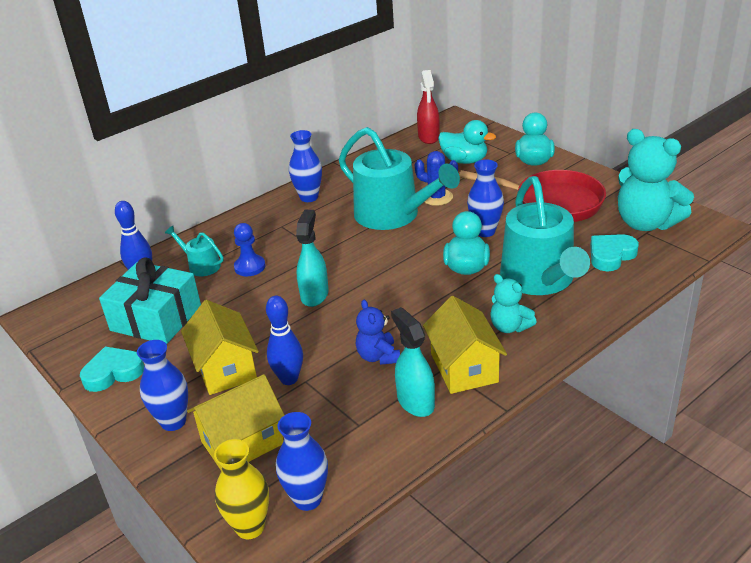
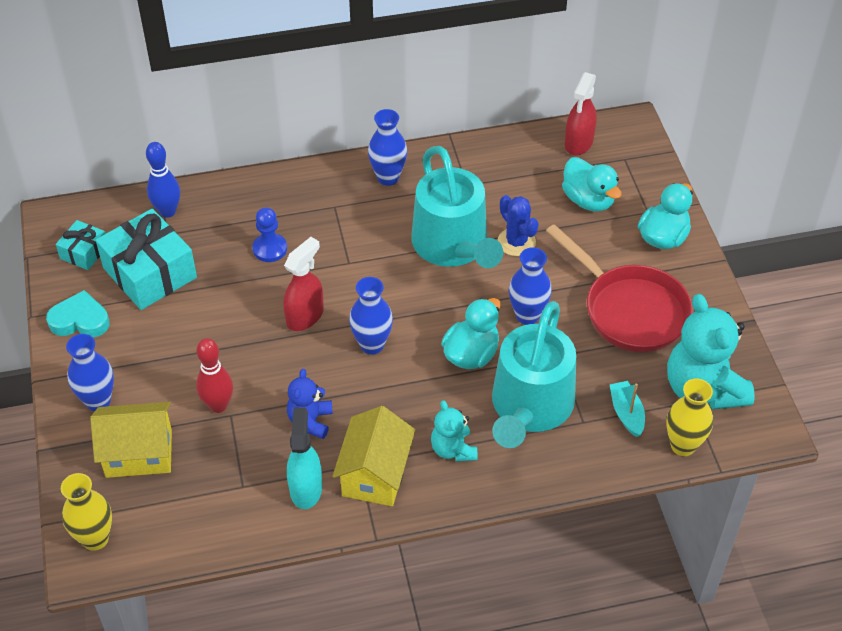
camera: 25 degrees right, 15 degrees up
(84, 327) = (84, 252): none -> turquoise gift
(201, 265) = (227, 224): turquoise watering can -> none
(225, 369) = (173, 365): yellow house -> none
(289, 379) = (218, 405): blue bowling pin -> red bowling pin
(307, 499) = (154, 537): blue vase -> blue vase (372, 345)
(314, 295) = (305, 316): turquoise spray bottle -> red spray bottle
(611, 255) = (626, 413): turquoise heart -> turquoise boat
(668, 257) = (683, 445): none -> yellow vase

